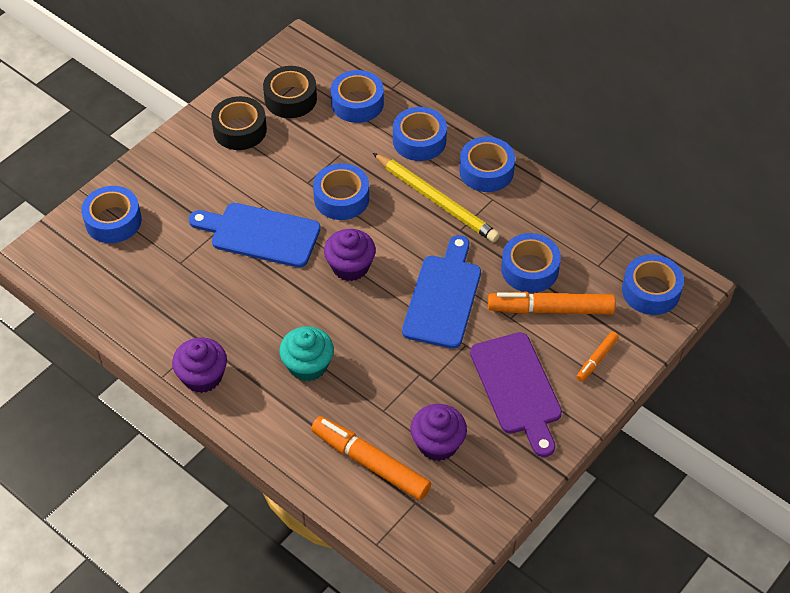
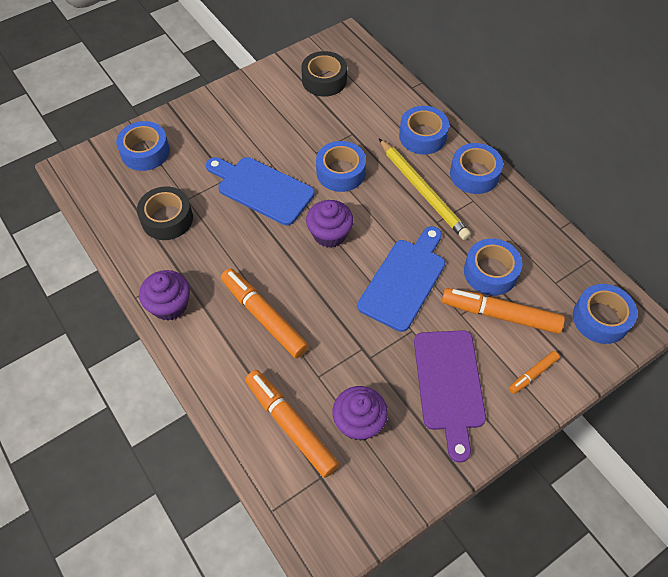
camera: 15 degrees right, 5 degrees up
(240, 130) = (274, 97): black tape -> black tape (167, 219)
(308, 365) = (264, 317): turquoise cupcake -> orange marker
(357, 103) = (379, 94): blue tape -> none

